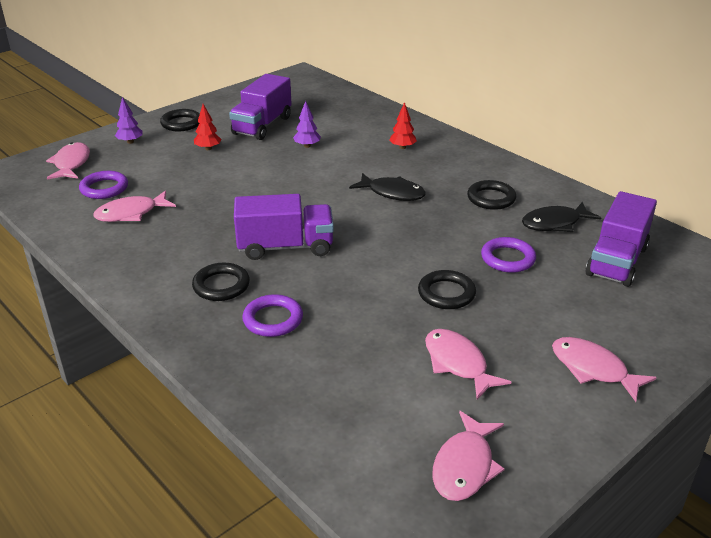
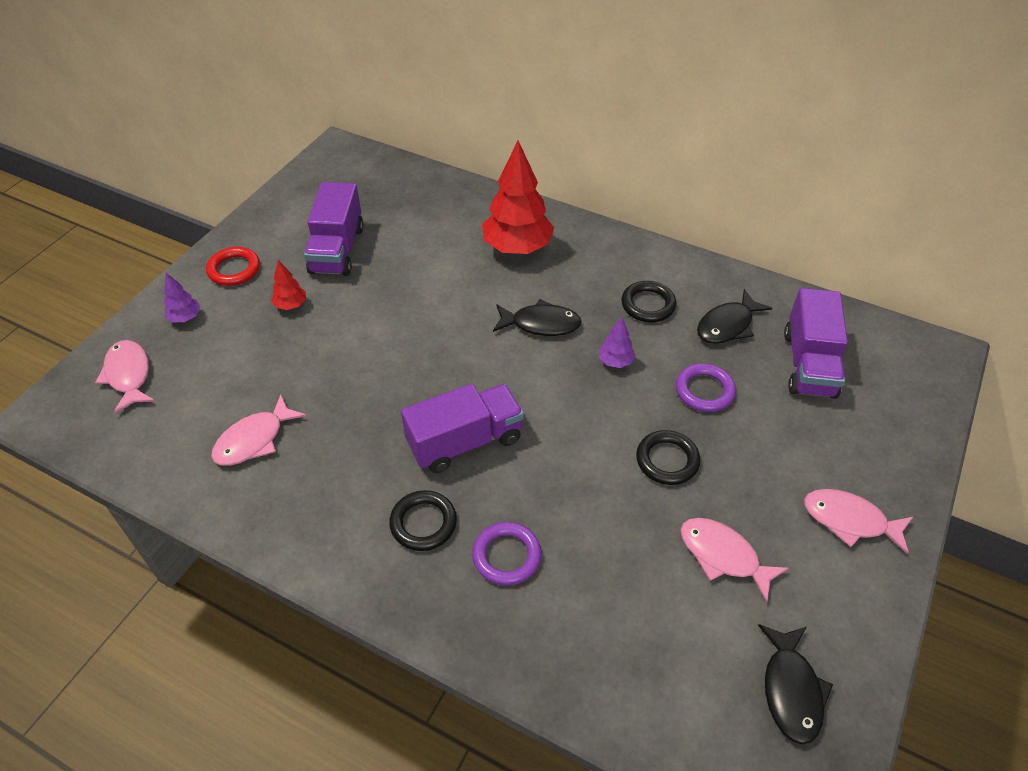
camera: 20 degrees left, 15 degrees up
(104, 188) = (196, 407): purple ring -> none
(181, 123) = (234, 269): black ring -> red ring
(307, 146) = (408, 271): purple tree -> purple tree (615, 361)
(402, 147) = (517, 248): red tree -> red tree, size x2.19
(465, 466) = (791, 690): pink fish -> black fish

